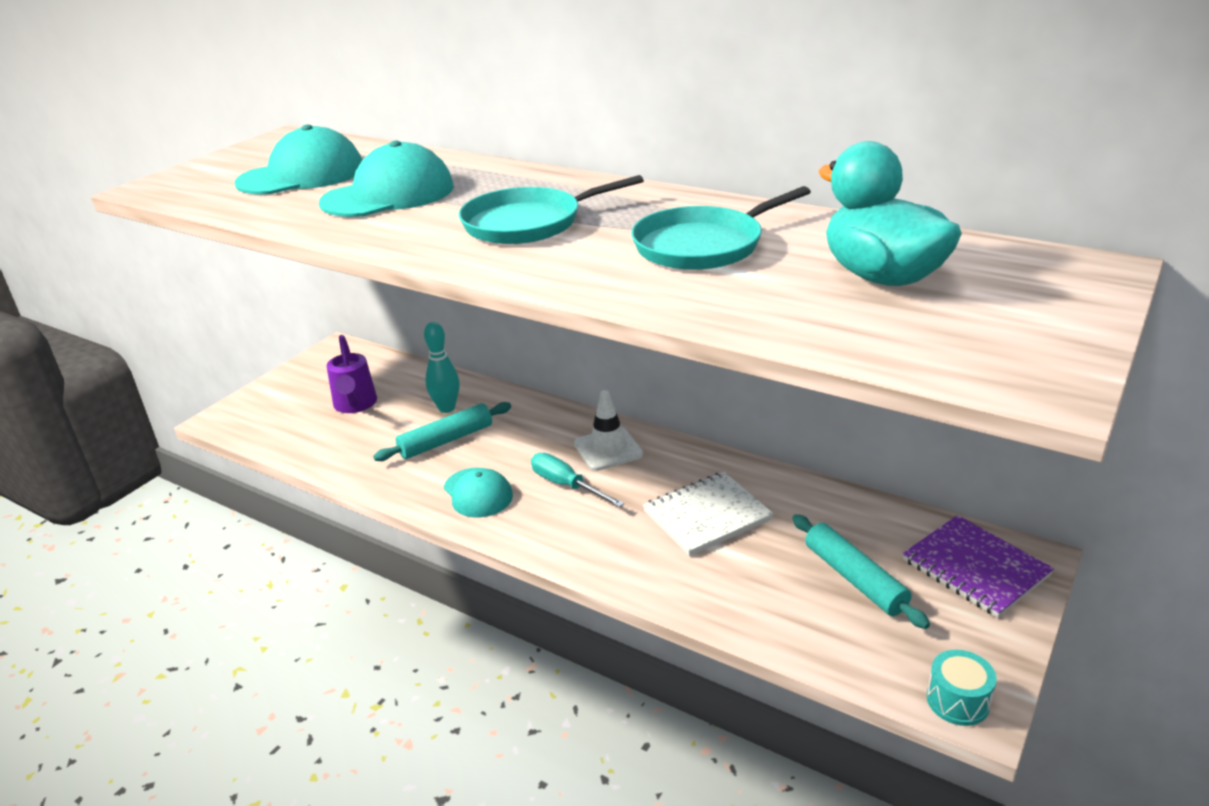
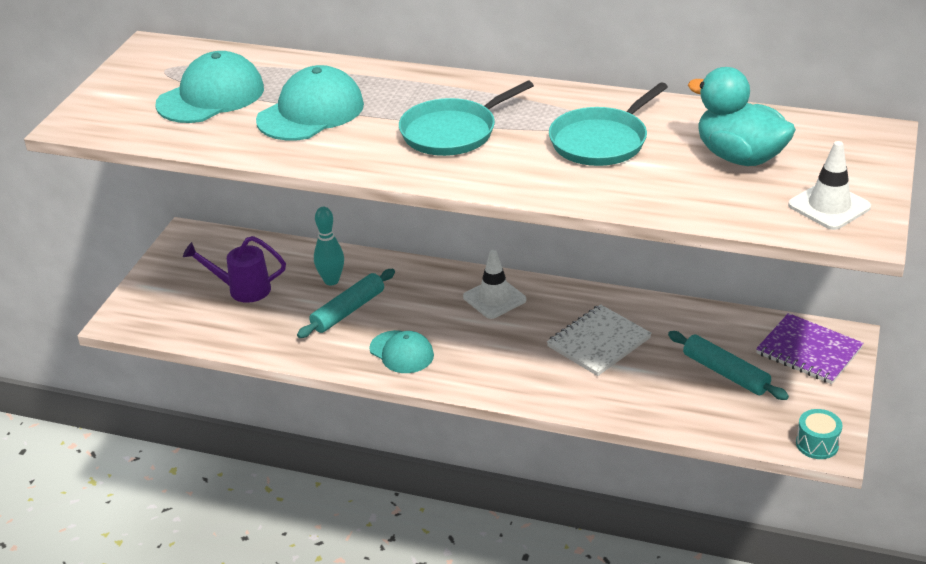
camera: 15 degrees left, 5 degrees up
(355, 405) = (242, 289): purple watering can -> purple watering can turned 120 degrees clockwise
(566, 485) = (474, 334): turquoise screwdriver -> none
(997, 346) = (829, 206): none -> white traffic cone

